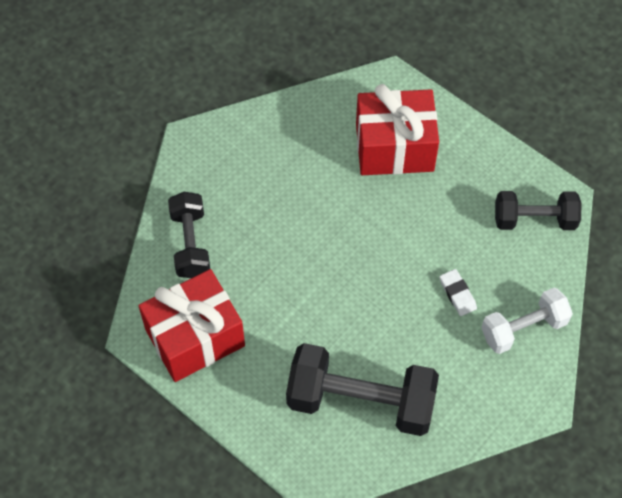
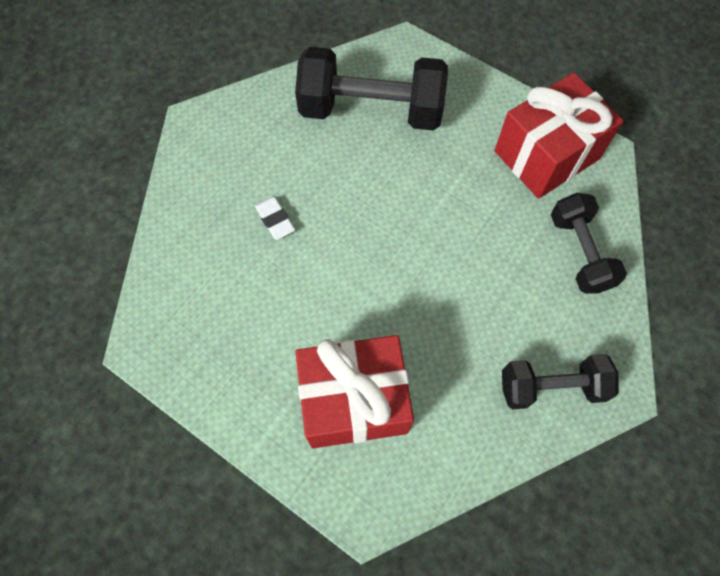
camera: 175 degrees right, 5 degrees up
(523, 328) = (205, 189): white dumbbell -> none
(534, 219) = (180, 314): black dumbbell -> black dumbbell (551, 387)

